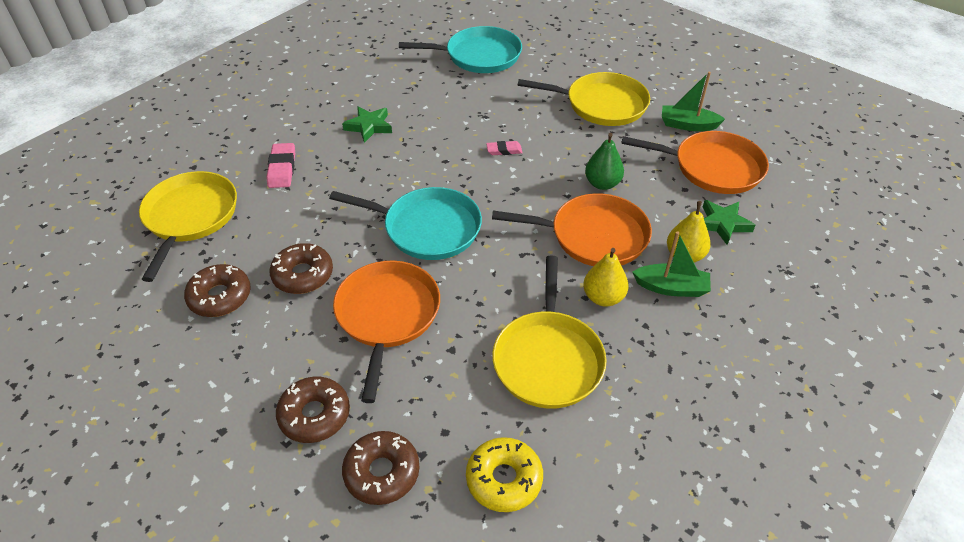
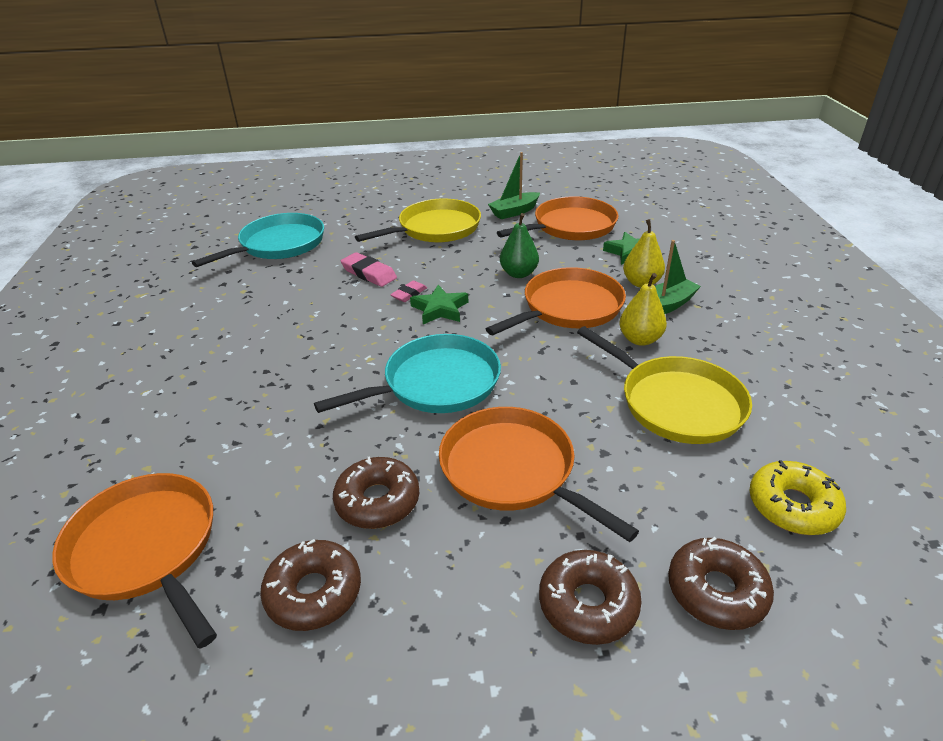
camera: 45 degrees left, 10 degrees down
(190, 217) = (146, 549): yellow pan -> orange pan
(282, 168) = (203, 431): pink eraser -> pink eraser (369, 273)
(369, 126) = (250, 344): green star -> green star (440, 309)

